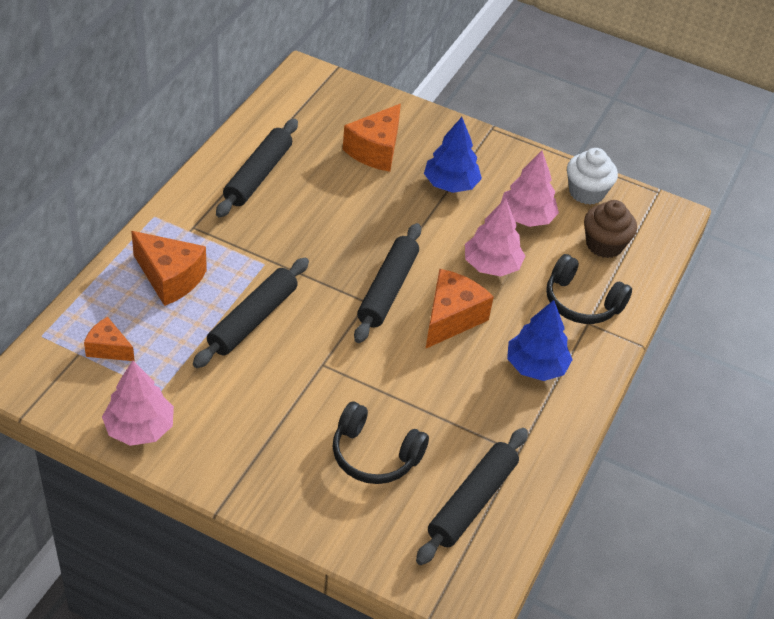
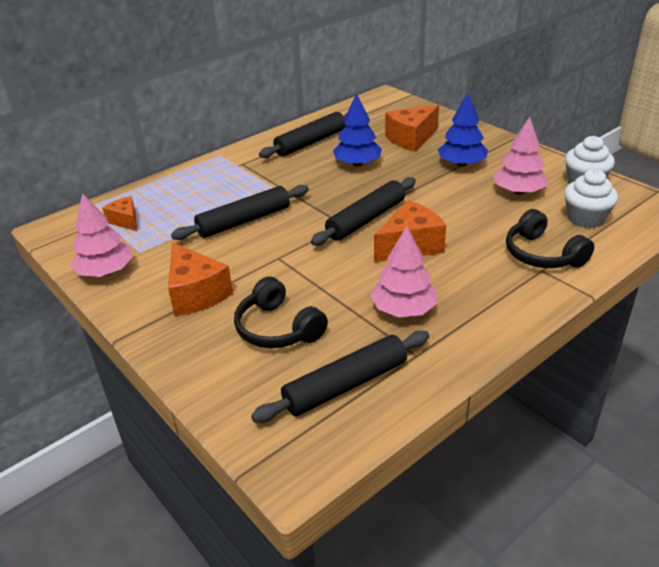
camera: 30 degrees right, 10 degrees down
(170, 278) = (202, 188): orange cheese -> orange cheese (196, 294)
(491, 265) = (468, 217): pink tree -> pink tree (403, 309)
(536, 366) = (471, 292): blue tree -> blue tree (357, 164)
(604, 245) = (585, 218): brown cupcake -> white cupcake

